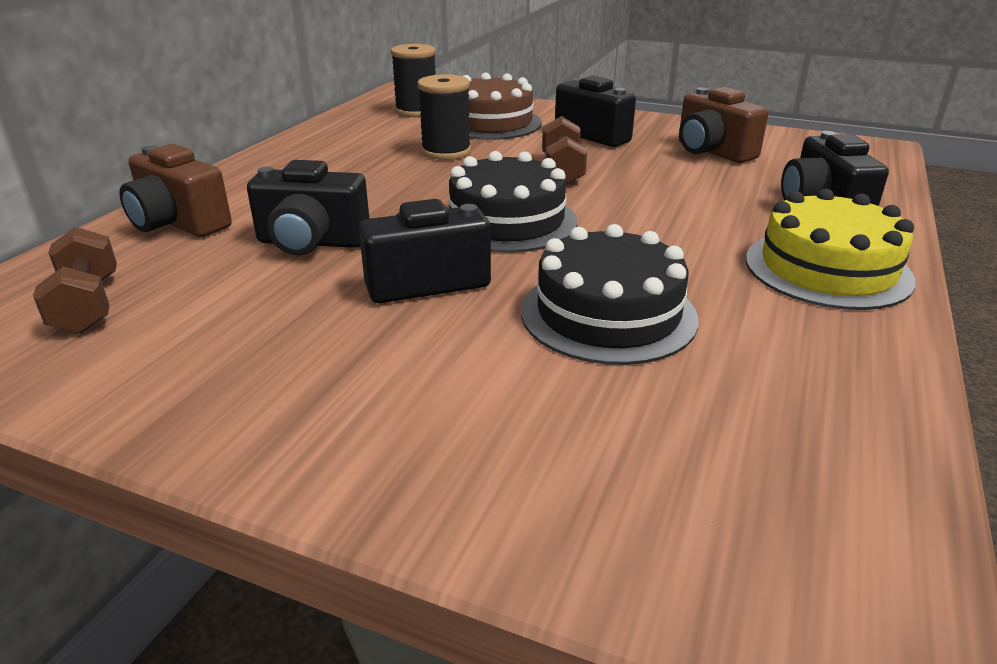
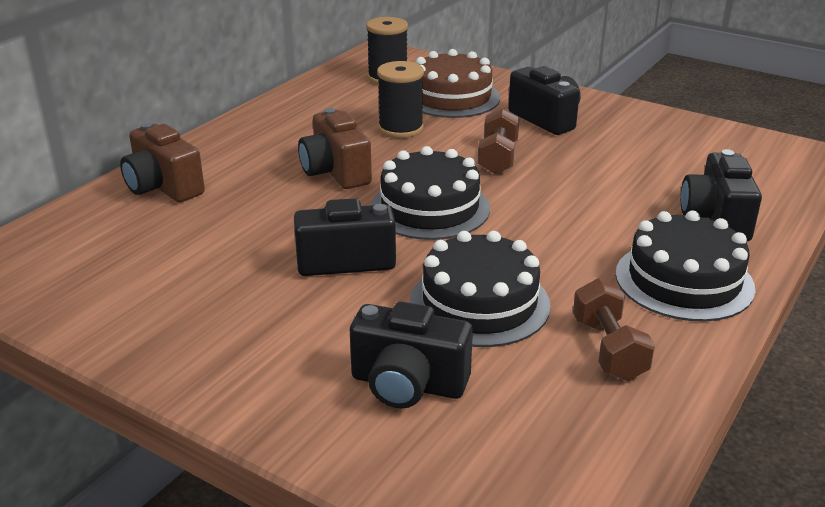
camera: 10 degrees right, 0 degrees up
(87, 305) = (91, 256): brown dumbbell -> brown dumbbell (609, 349)
(311, 243) = (264, 215): black camera -> black camera (408, 384)
(712, 152) = (647, 147): brown camera -> brown camera (335, 172)
(827, 269) = (684, 280): yellow cake -> black cake

